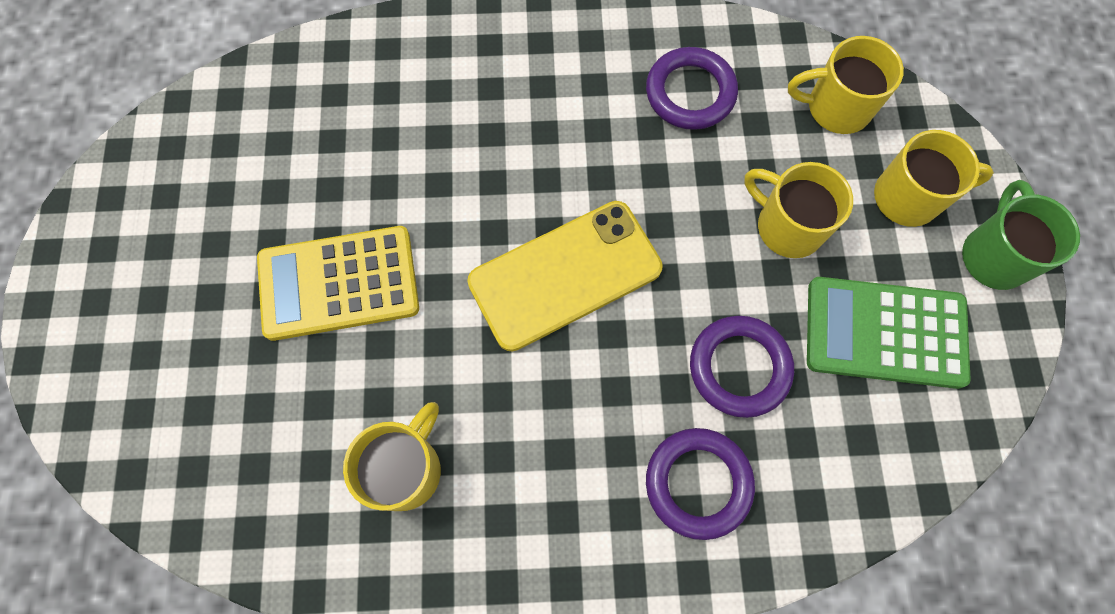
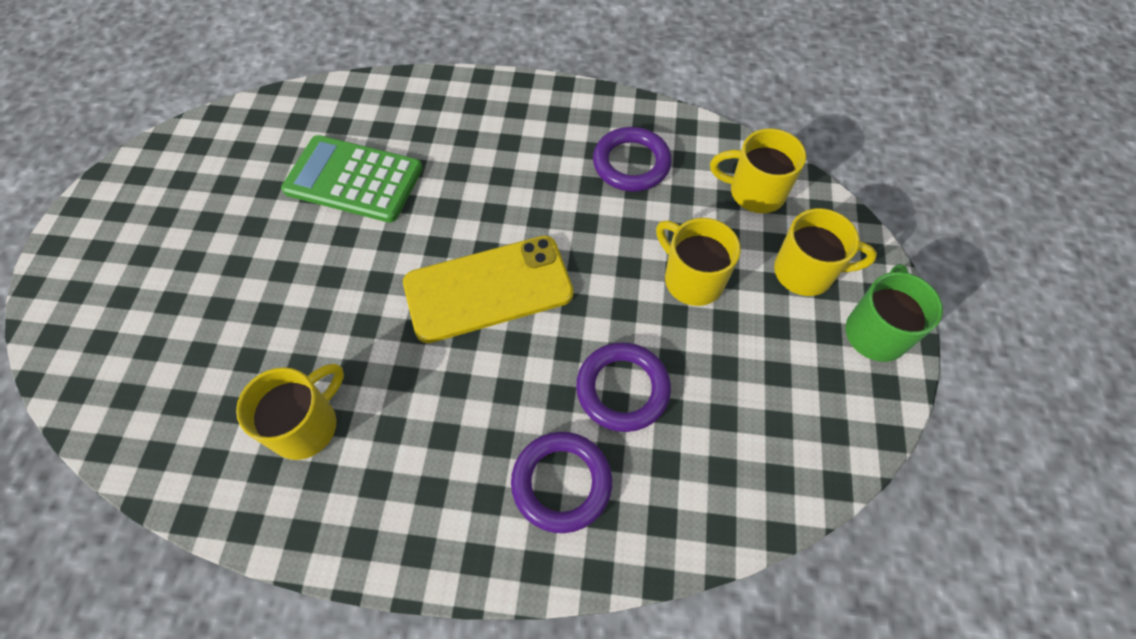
camera: 10 degrees right, 10 degrees down
(339, 284) = (297, 266): yellow calculator -> none
(885, 333) = (762, 381): green calculator -> green calculator (353, 180)

